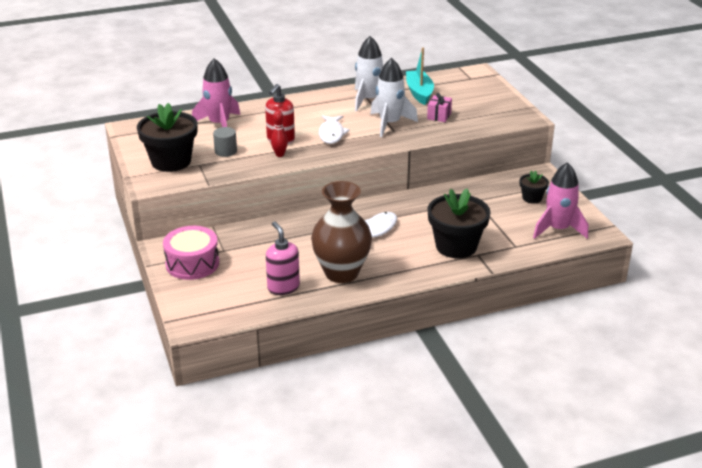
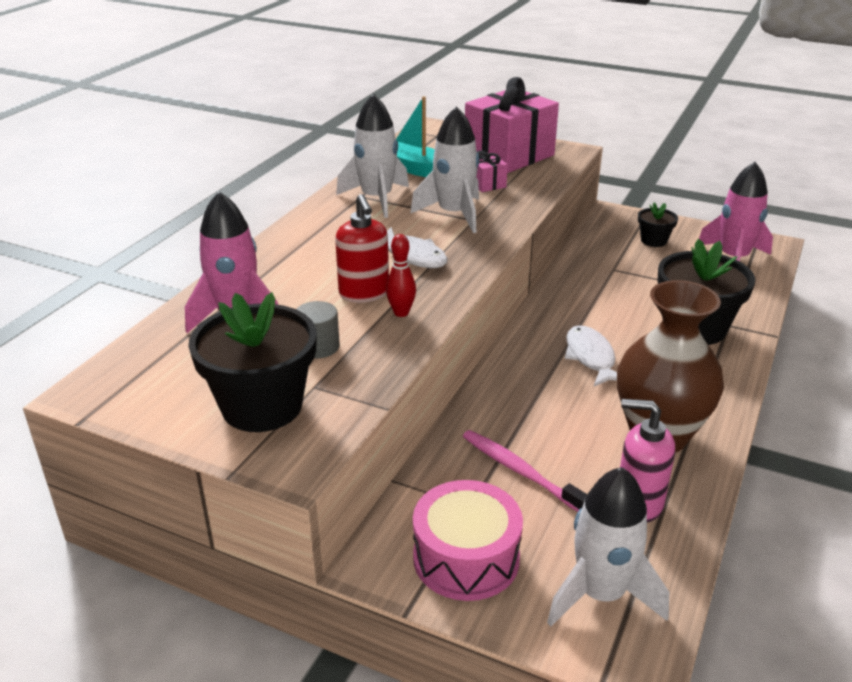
camera: 45 degrees left, 0 degrees up
(215, 301) = (601, 594): none -> white rocket
(262, 251) = (519, 471): none -> pink toothbrush
(485, 106) = (509, 155): none -> pink gift

